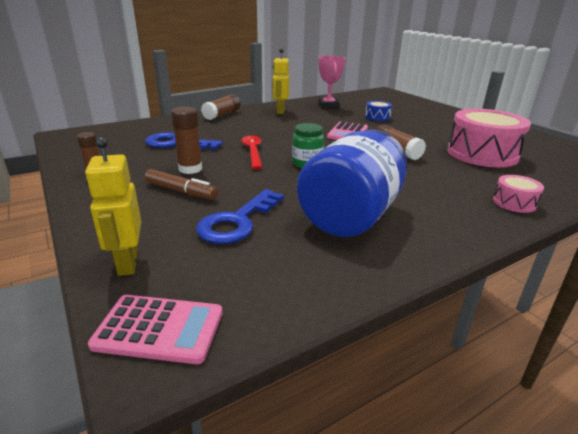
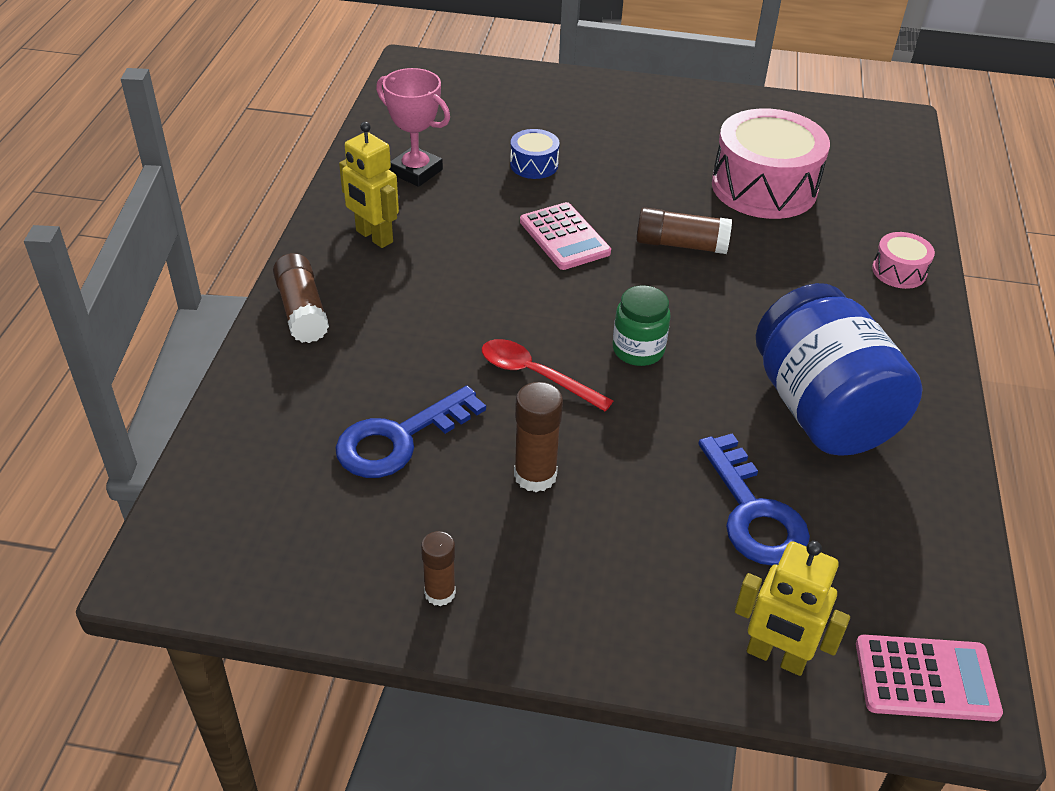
camera: 50 degrees left, 15 degrees up
(159, 329) = (926, 678): pink calculator -> pink calculator turned 45 degrees clockwise
(181, 191) = (610, 522): brown marker -> none

